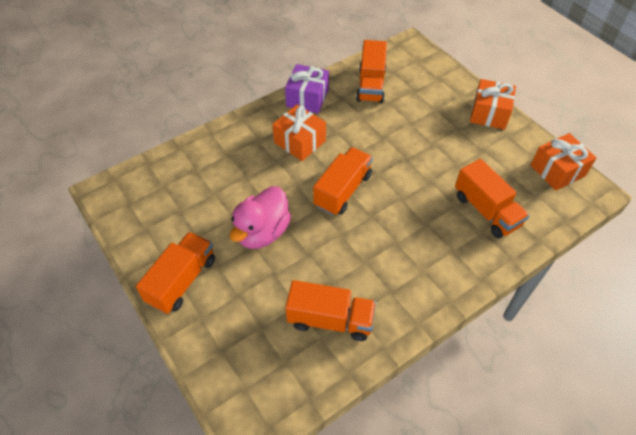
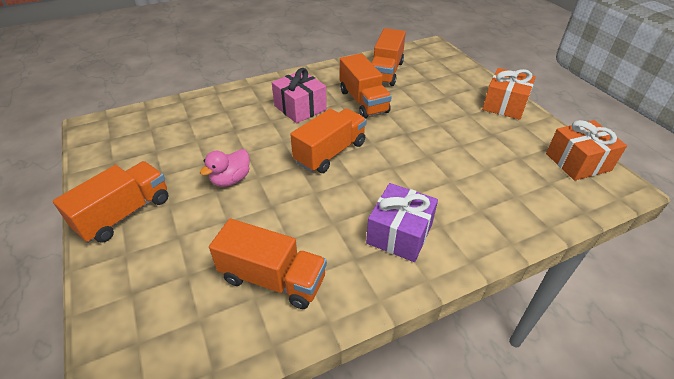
camera: 10 degrees right, 10 degrees down
(262, 232) = (231, 179): pink duck -> pink duck, size x0.62
(299, 142) = (300, 108): orange gift -> pink gift
(307, 98) = (320, 76): purple gift -> purple gift (399, 233)
(486, 210) = (488, 190): orange truck -> orange truck (363, 101)

